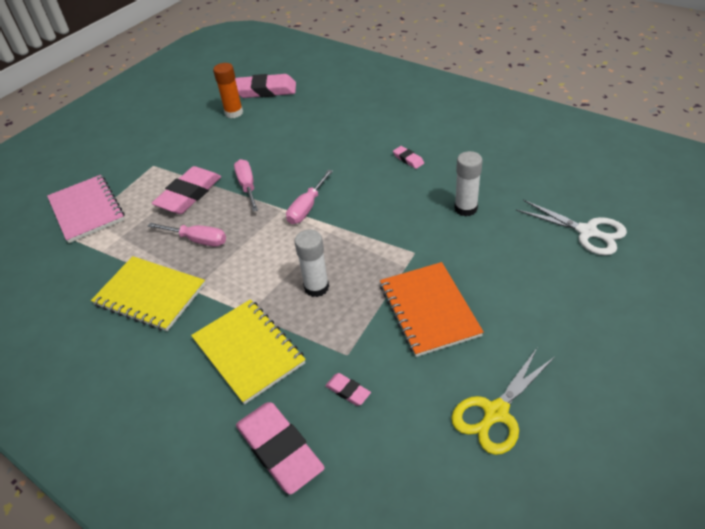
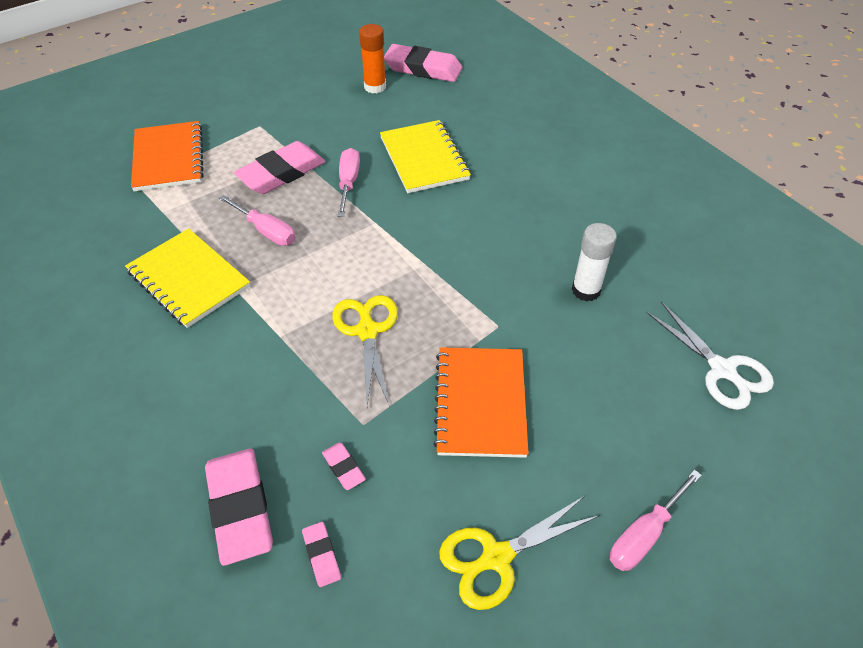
camera: 15 degrees right, 5 degrees up
(86, 210) = (168, 158): pink notebook -> orange notebook
(248, 351) = (259, 381): yellow notebook -> yellow notebook (424, 158)
(307, 207) = (402, 230): pink screwdriver -> pink screwdriver (645, 534)
(316, 287) = (367, 331): white glue stick -> yellow scissors
(408, 159) = (547, 205): pink eraser -> pink eraser (321, 555)

